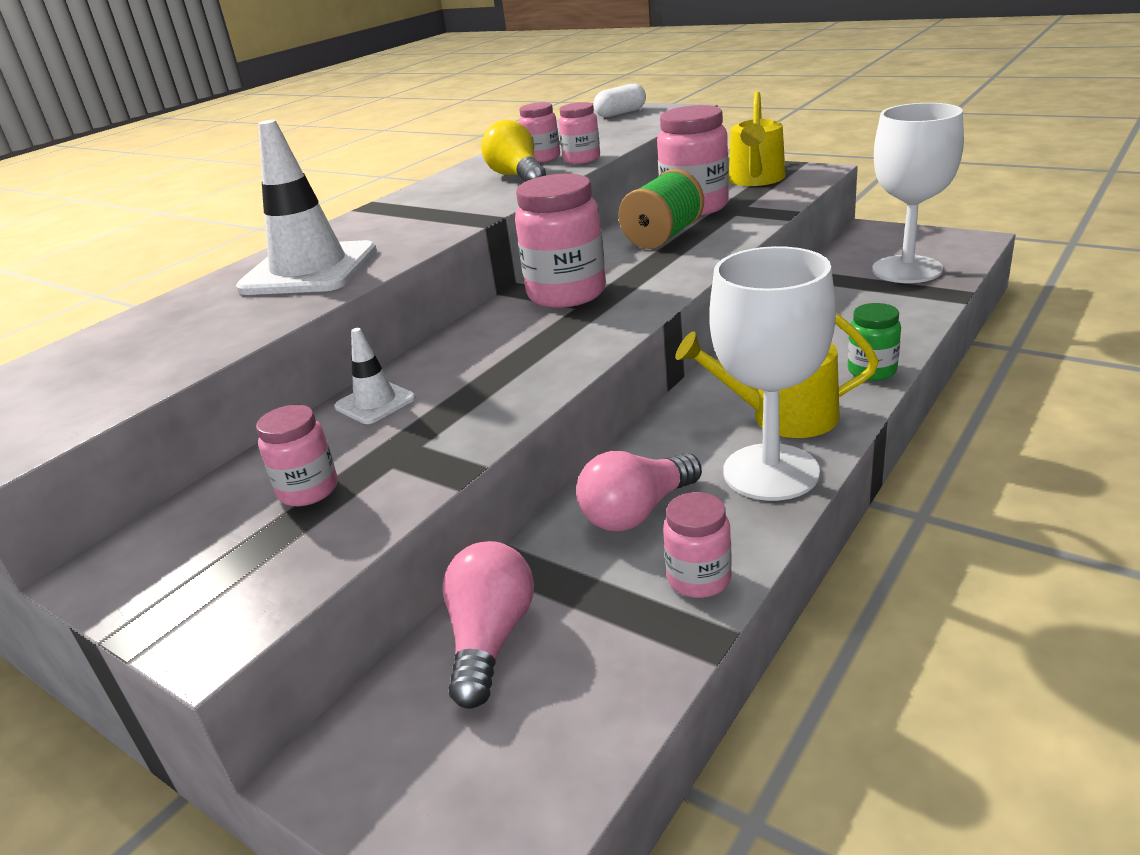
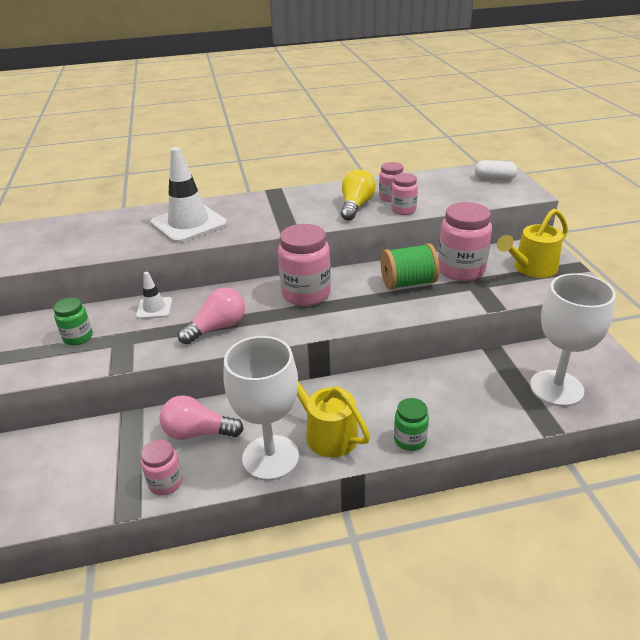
camera: 40 degrees right, 5 degrees up
(308, 490) = (78, 337): pink jar -> green jar
(490, 639) = (79, 446): pink light bulb -> pink light bulb (217, 328)

